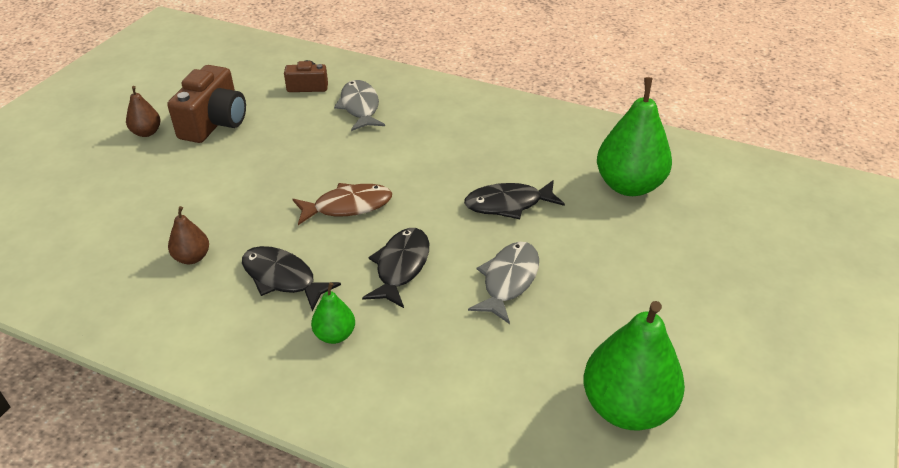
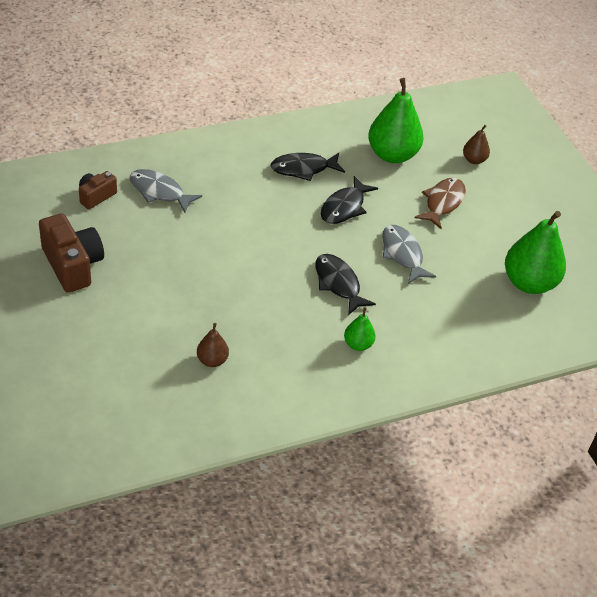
camera: 50 degrees left, 5 degrees up
(147, 132) = (33, 303): brown pear -> brown pear (474, 160)
(283, 278) = (284, 335): black fish -> black fish (303, 169)
(348, 206) = (256, 267): brown fish -> brown fish (442, 203)

